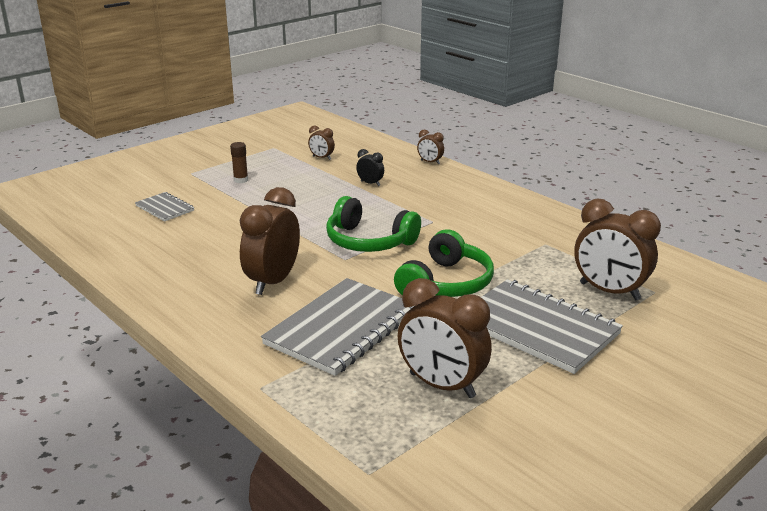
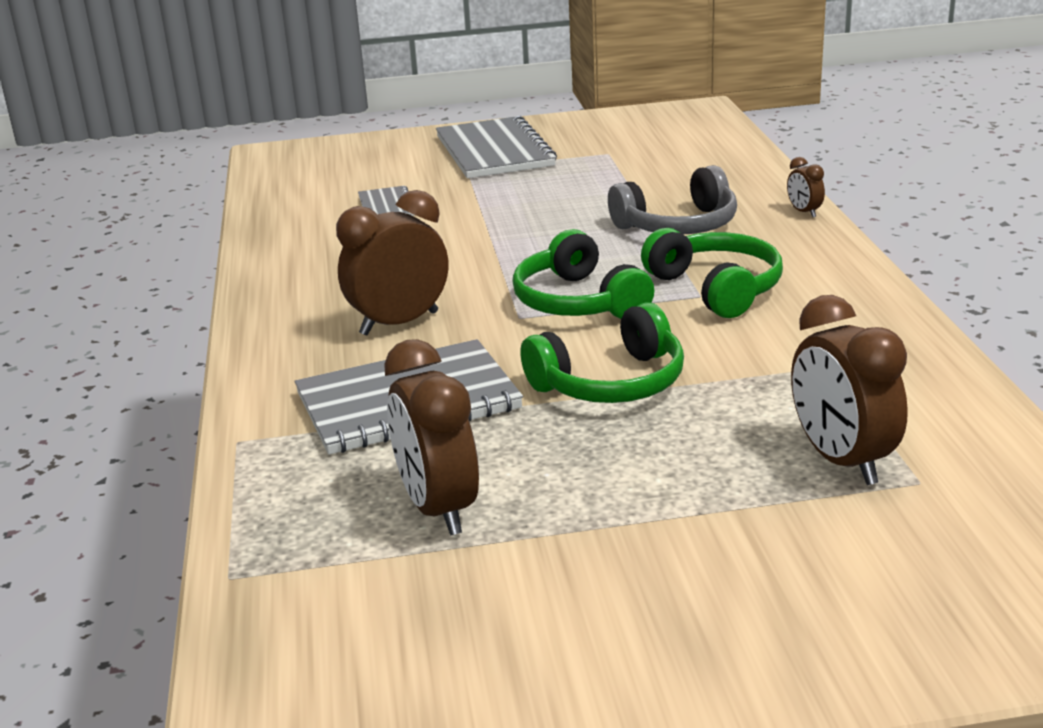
camera: 35 degrees right, 0 degrees up
(241, 180) = (515, 188): brown glue stick -> none
(321, 158) = (655, 178): brown clock -> none
(370, 183) = (678, 225): black clock -> grey headphones
(436, 215) = (716, 288): none -> green headphones
(538, 328) = (661, 478): grey notebook -> grey notebook (495, 151)

